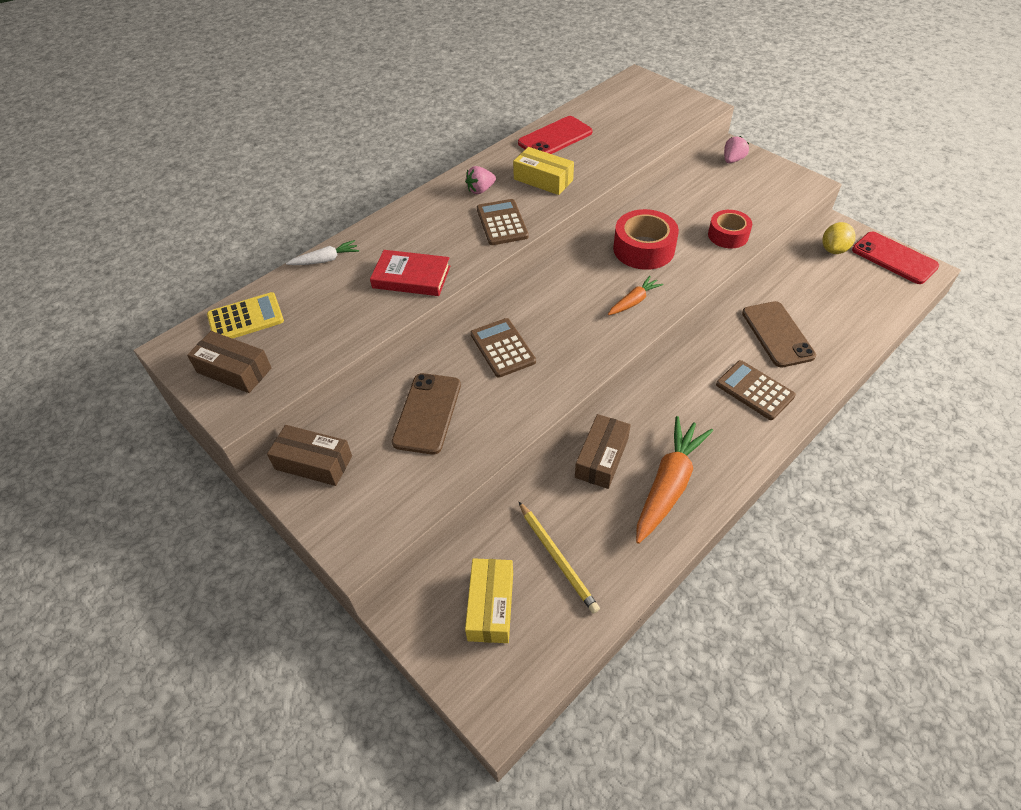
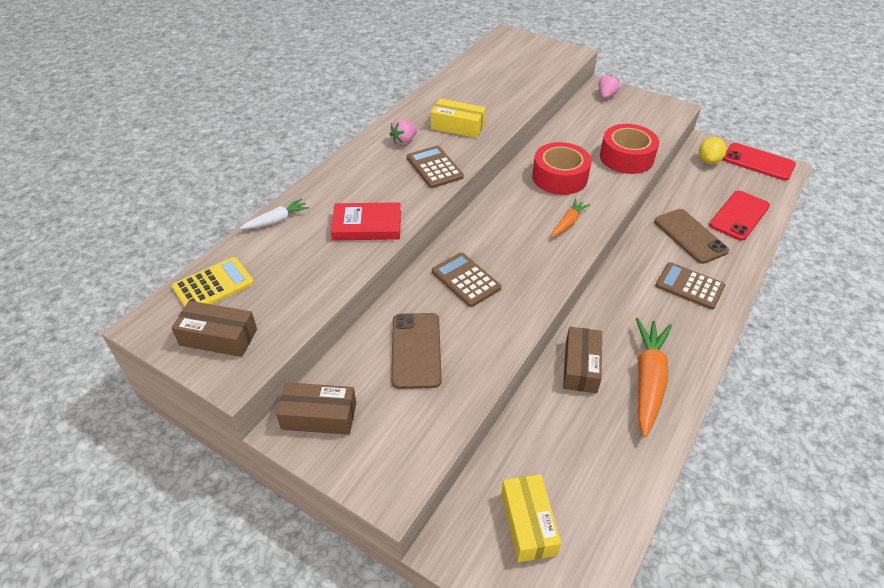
camera: 15 degrees left, 5 degrees down
(555, 138) = (454, 90): red phone -> red phone (739, 215)
(557, 558) = (574, 465): yellow pencil -> none
(728, 235) = (626, 157): red tape -> red tape, size x1.52

